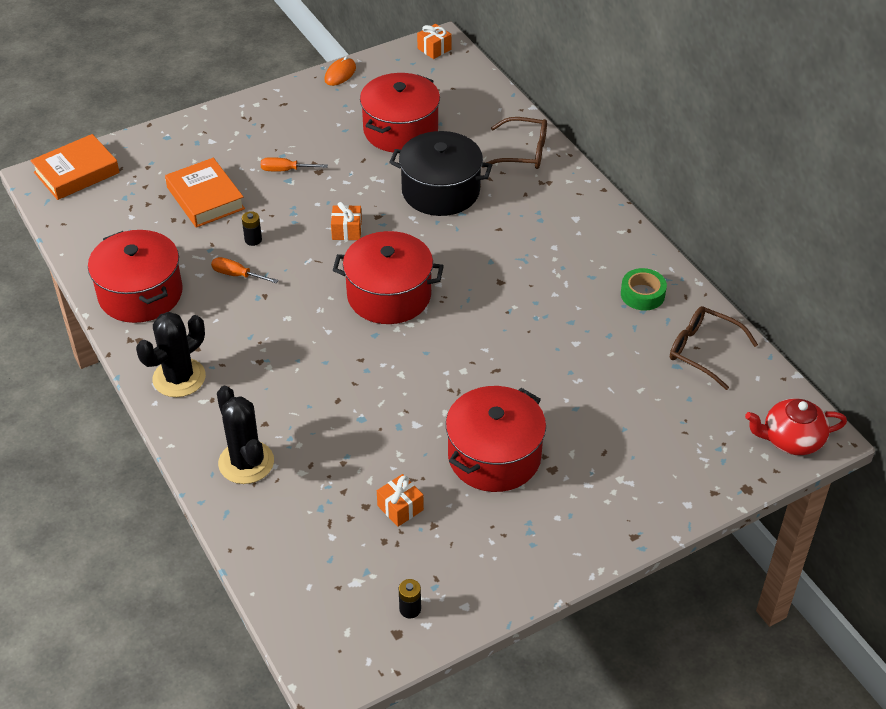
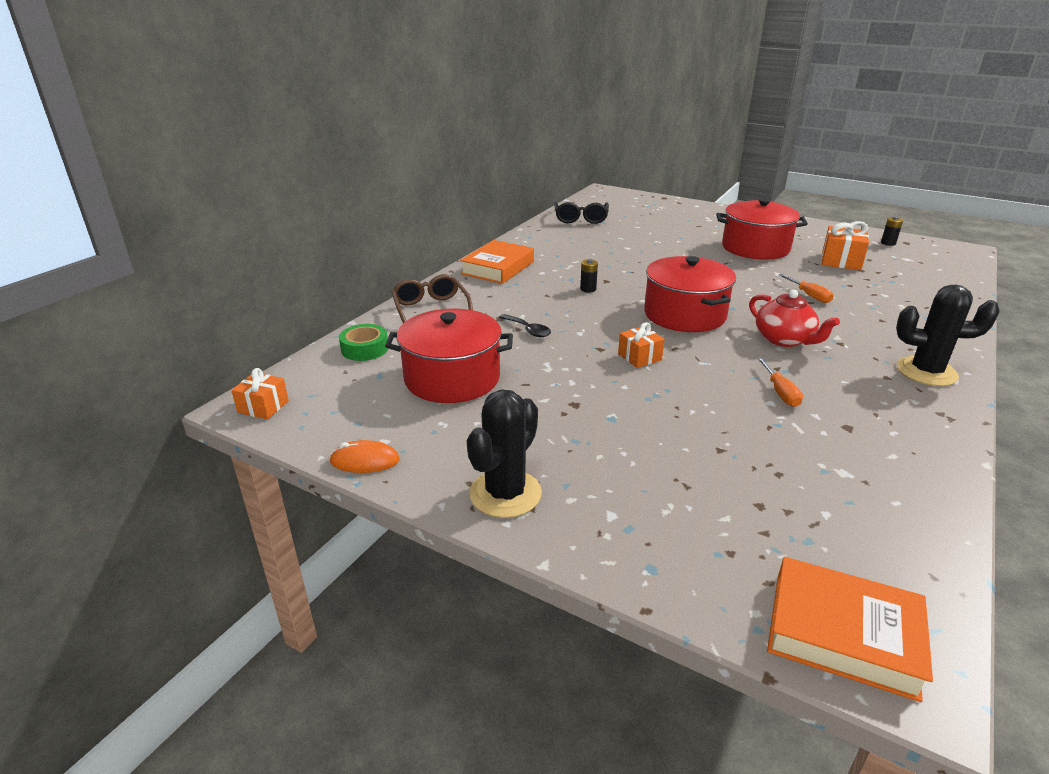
camera: 120 degrees left, 15 degrees down
(140, 294) = (900, 440): red pot -> none
(205, 198) = (714, 465): orange book -> orange book (498, 268)
(246, 462) = (921, 315): black cactus -> black cactus (505, 494)
(253, 240) = (725, 403): black battery -> black battery (588, 289)
(285, 170) = (598, 427): orange screwdriver -> orange screwdriver (809, 295)
(400, 508) = (841, 261): orange gift -> orange gift, size x1.52
(440, 191) = (528, 330): black pot -> black spoon
(642, 294) = (553, 239): green tape -> green tape (365, 349)
(703, 351) = (581, 219): brown glasses -> black glasses
(791, 440) = (615, 195): red teapot -> red teapot (784, 339)

